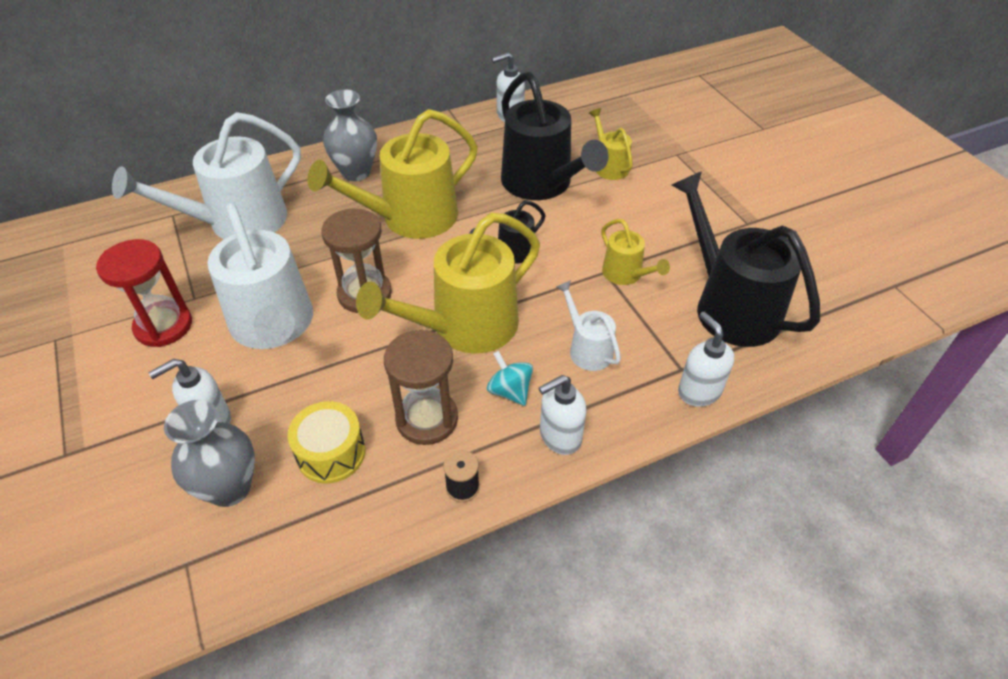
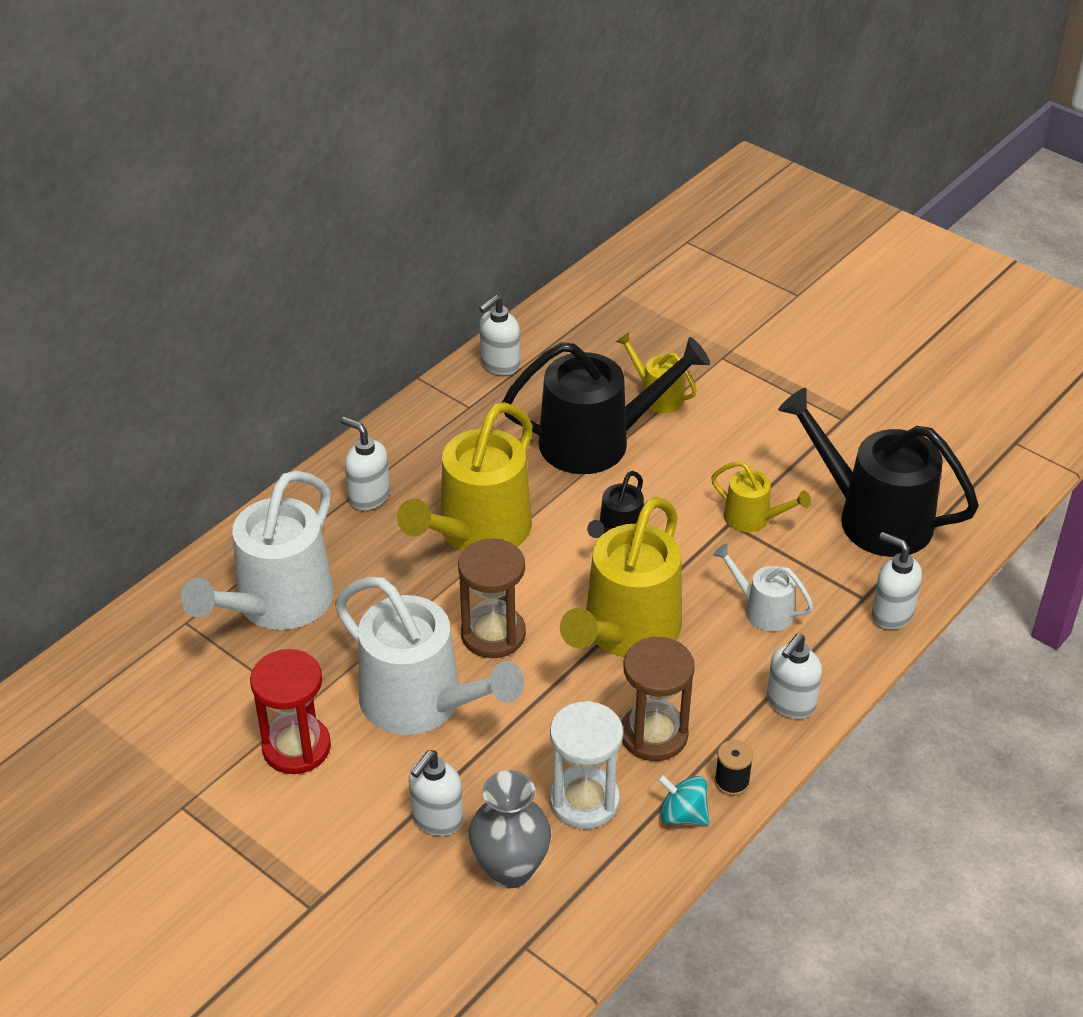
camera: 25 degrees left, 5 degrees down
(331, 453) = (584, 801): yellow drum -> white hourglass
(356, 172) = (368, 496): grey vase -> white soap dispenser
(510, 391) = (715, 678): turquoise spinning top -> turquoise spinning top (683, 815)
(541, 184) = (596, 442): black watering can -> black watering can turned 45 degrees counterclockwise

